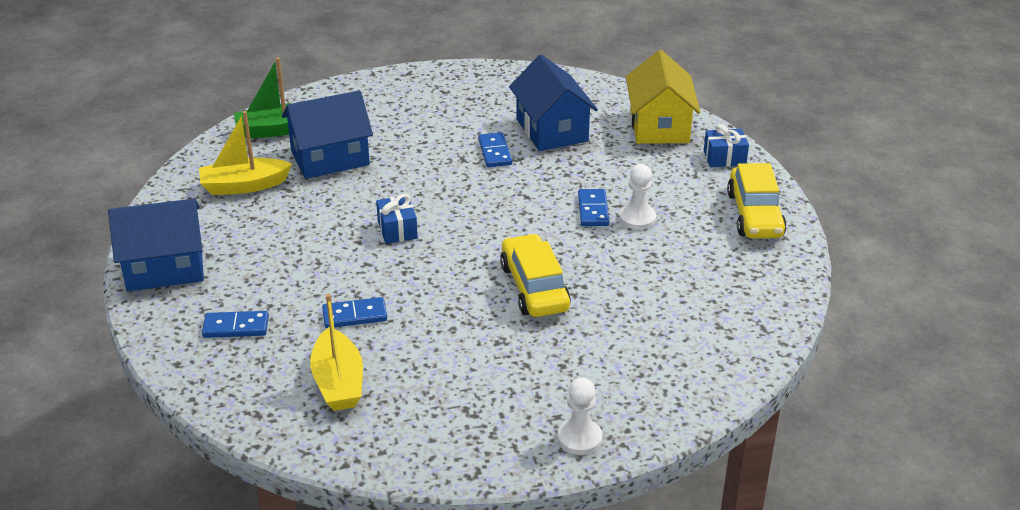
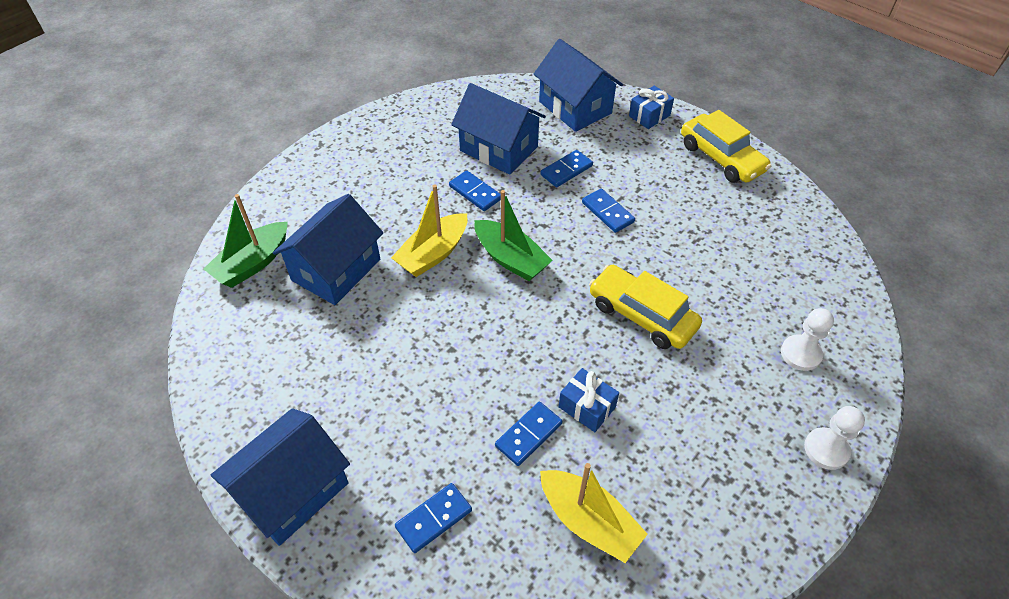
camera: 35 degrees left, 15 degrees up
(244, 186) = (281, 344): yellow boat -> yellow boat (433, 254)
(397, 230) = (473, 317): blue gift -> blue gift (587, 407)
(471, 206) = (510, 259): none -> green boat
(593, 167) = (566, 170): none -> blue domino
(637, 218) = (647, 204): white pawn -> white pawn (800, 354)
(659, 126) = (575, 107): yellow house -> blue house

